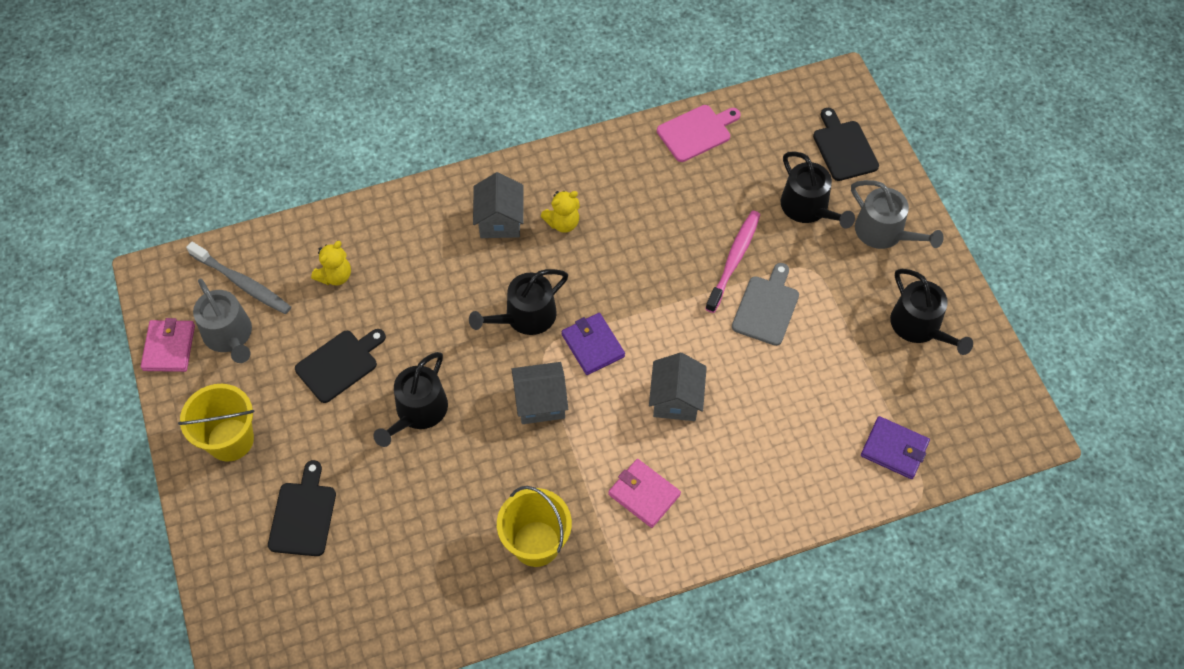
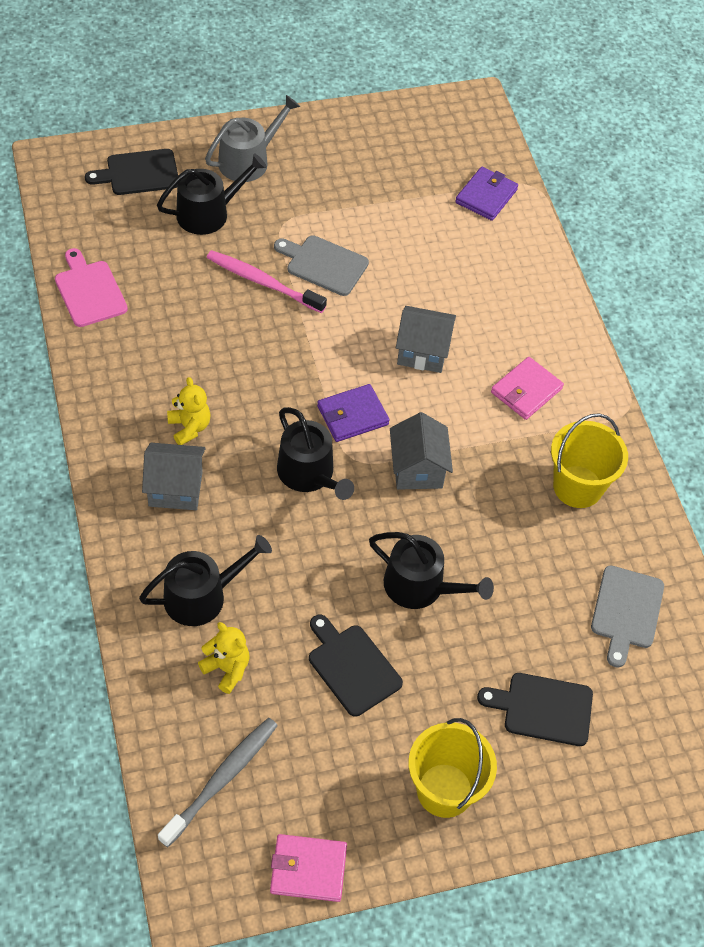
camera: 90 degrees left, 5 degrees down
(229, 335) = (298, 794): grey watering can -> none
(402, 587) = (626, 611): none -> grey cutting board
(919, 326) = (359, 155): black watering can -> black watering can (202, 596)

